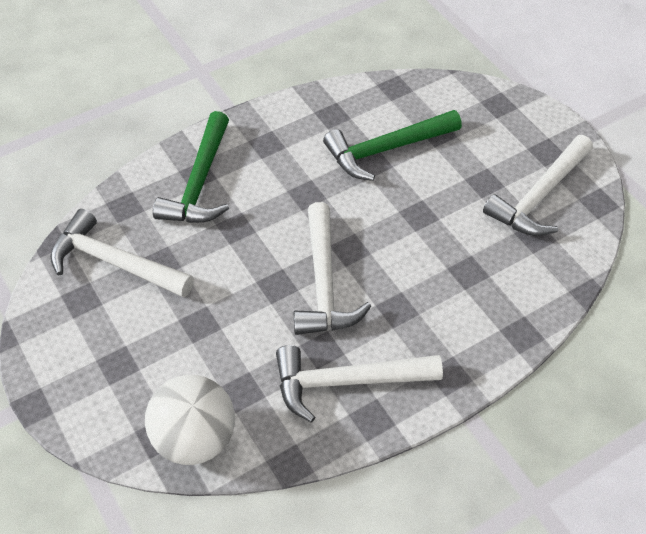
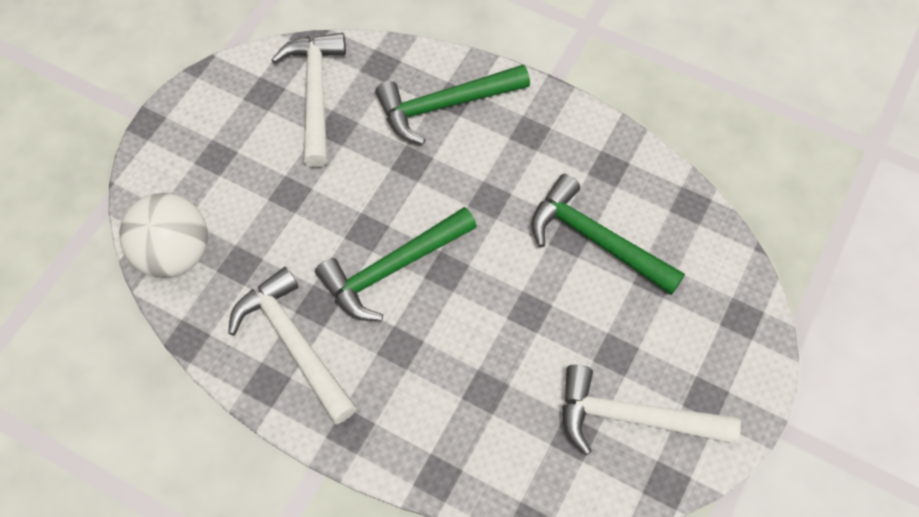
camera: 60 degrees right, 10 degrees up
(324, 283) = (392, 269): white hammer -> green hammer

